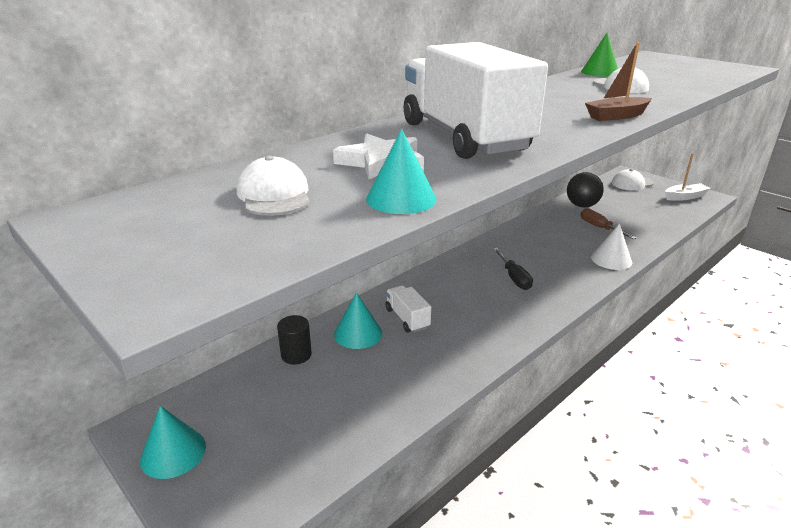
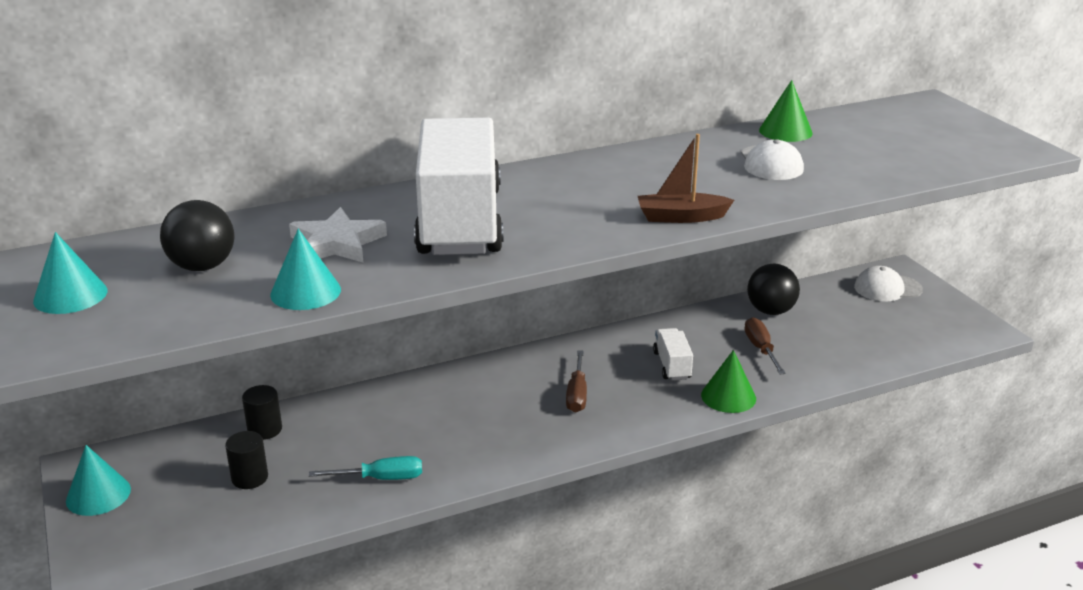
camera: 20 degrees right, 0 degrees up
(274, 195) = (202, 267): white cap -> black ball
(312, 399) = (250, 478): none -> black cylinder
(358, 333) = (343, 421): turquoise cone -> turquoise cone (70, 295)
(407, 318) = (409, 416): white truck -> white truck (672, 365)
(426, 371) = (381, 478): none -> turquoise screwdriver
(514, 278) = (577, 394): black screwdriver -> brown screwdriver
(611, 259) = (728, 396): white cone -> green cone
(684, 197) = (945, 325): white boat -> none

